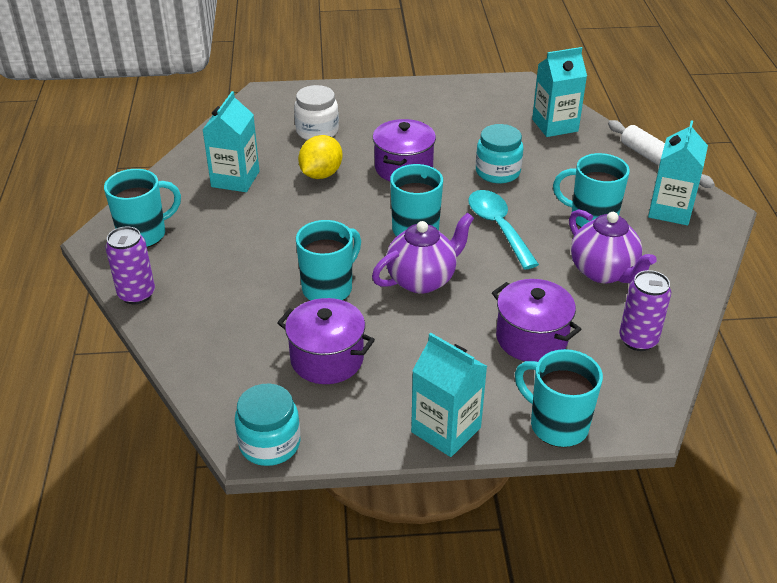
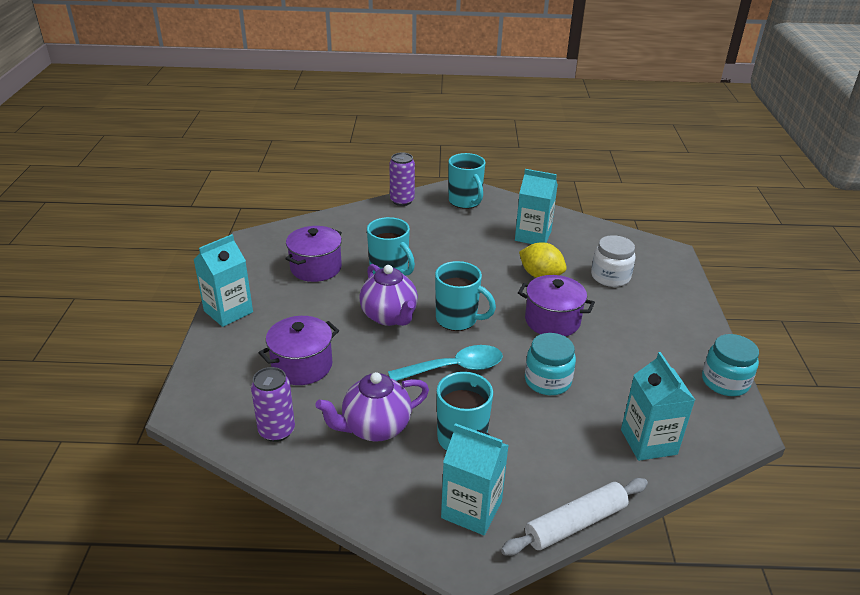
camera: 95 degrees right, 5 degrees down
(270, 444) = (251, 245): turquoise jar -> turquoise jar (725, 382)
(557, 425) = (206, 364): turquoise mug -> none

